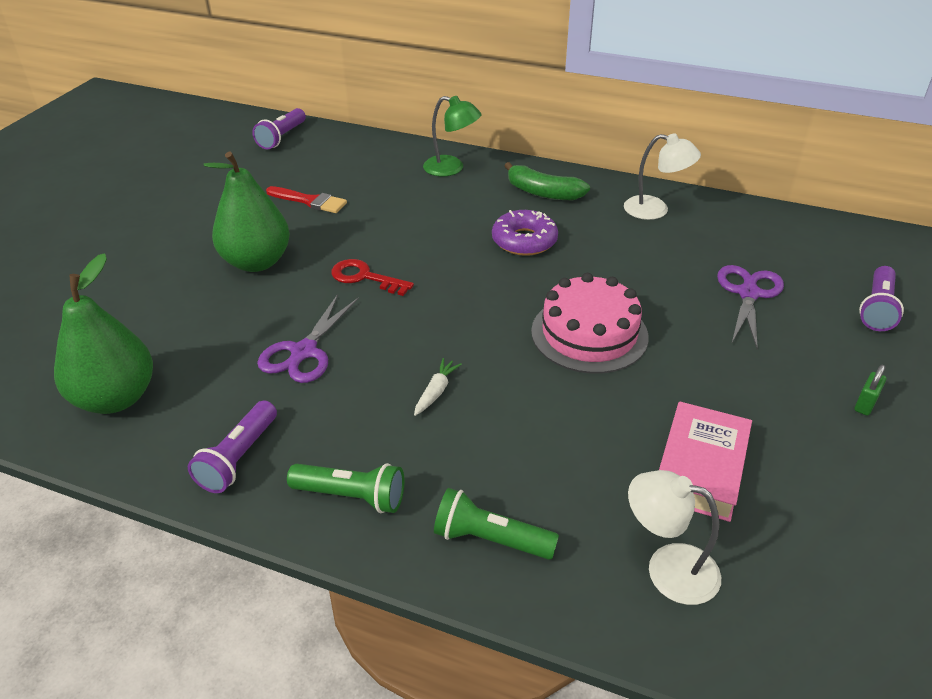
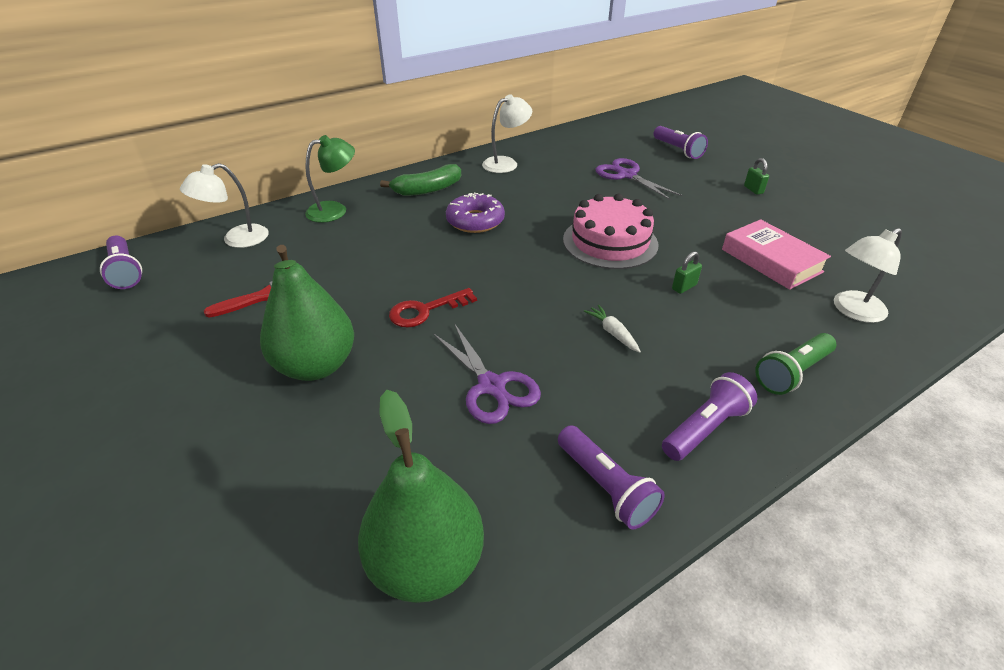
camera: 55 degrees left, 0 degrees up
(352, 496) = (705, 428): green flashlight -> purple flashlight
(362, 153) = (236, 239): none -> white lamp
(564, 413) = (684, 287): none -> green padlock

